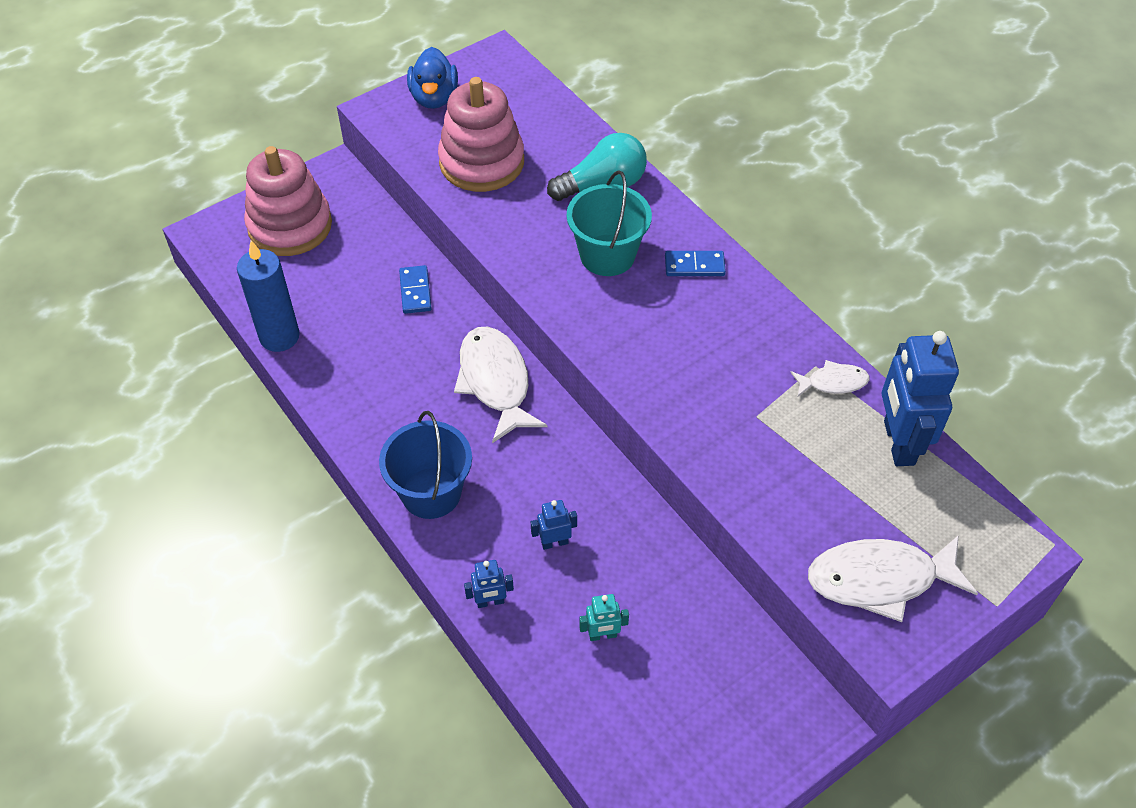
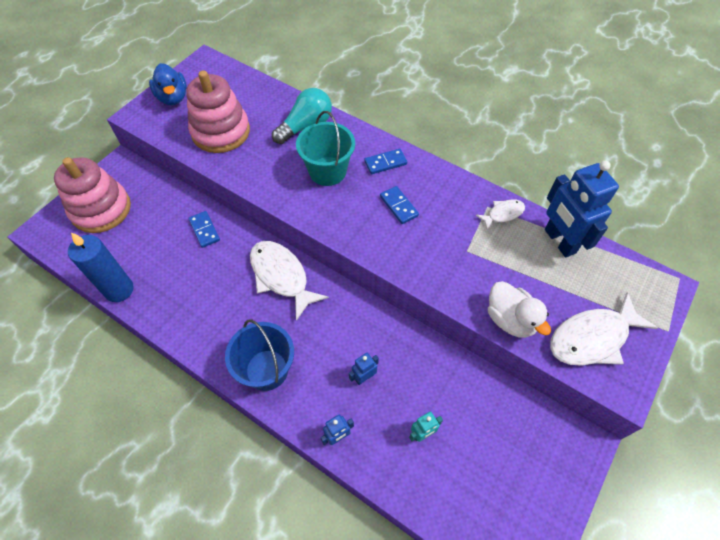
camera: 20 degrees left, 5 degrees up
(687, 330) = (399, 206): none -> blue domino
(774, 521) = (510, 319): none -> white duck

